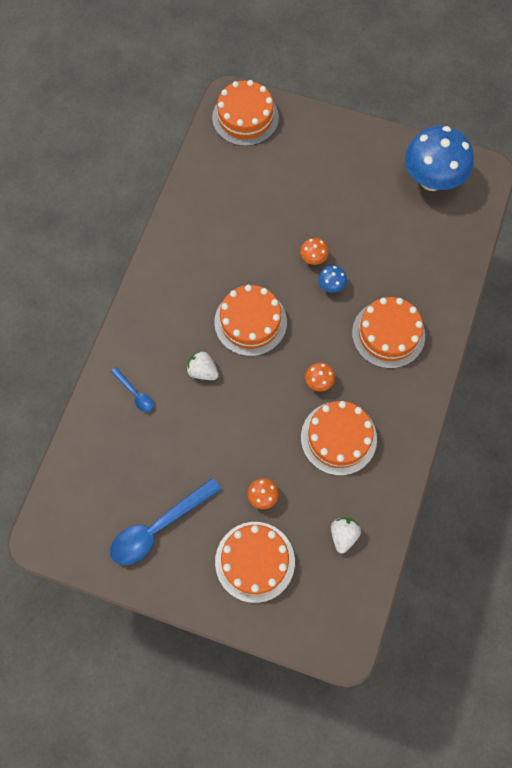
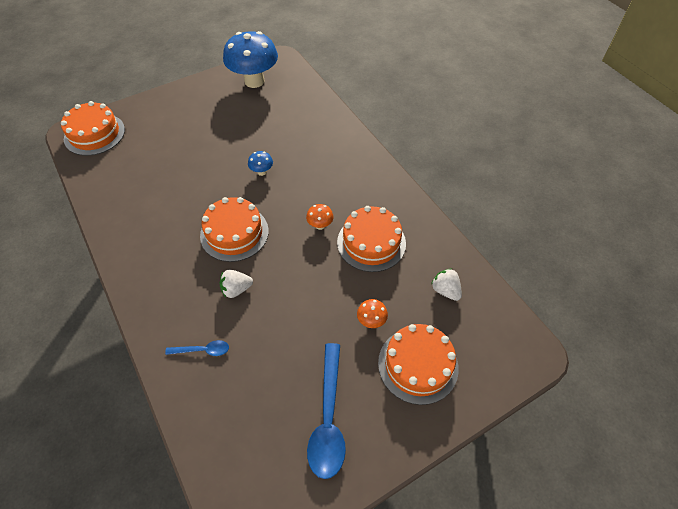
camera: 50 degrees left, 15 degrees down
(313, 258) = (232, 168): orange mushroom -> none
(388, 334) = (327, 166): orange cake -> none

